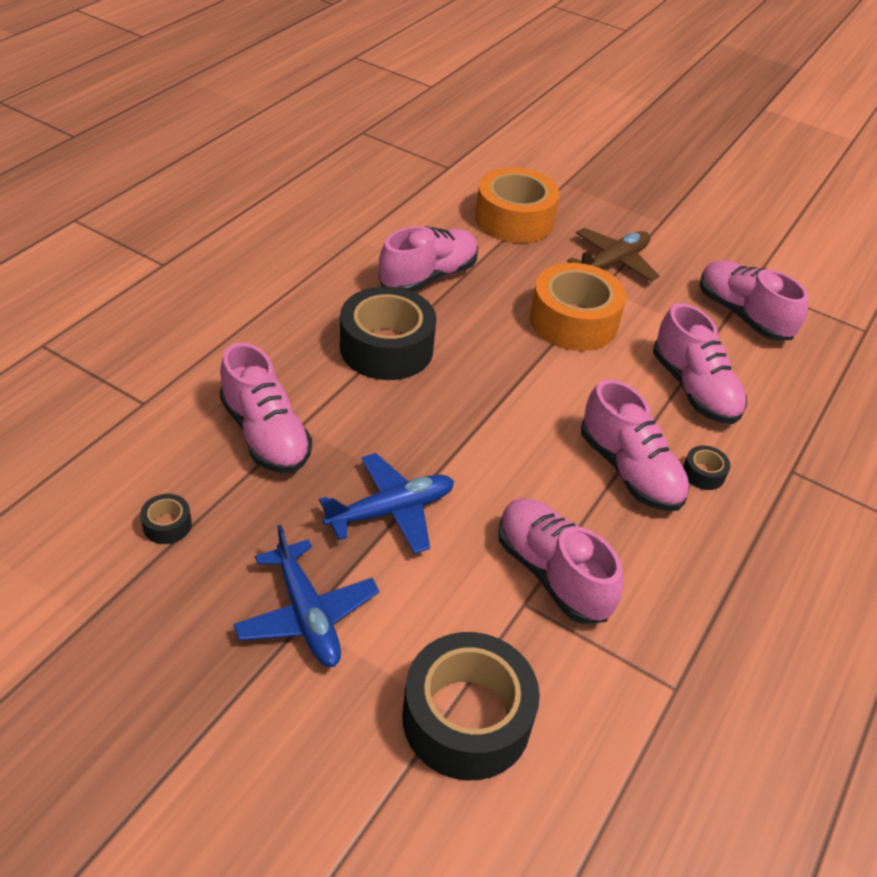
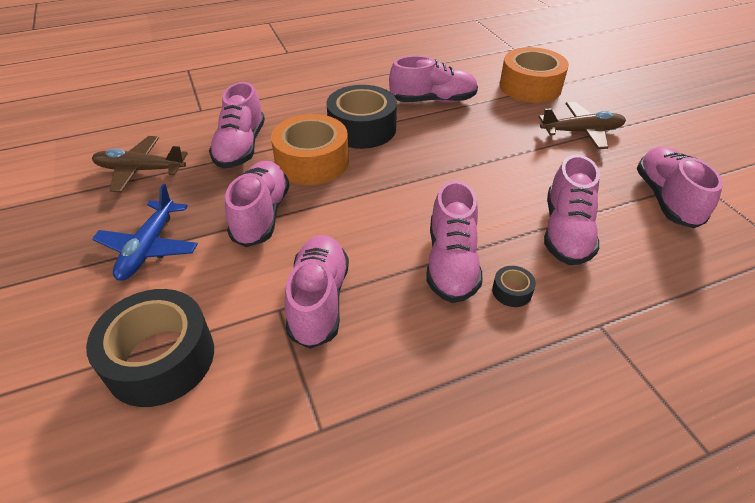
camera: 40 degrees right, 0 degrees up
(167, 525) = (140, 170): black tape -> brown plane
(391, 511) = (261, 215): blue plane -> pink shoe
(573, 321) = (510, 156): orange tape -> orange tape (312, 162)

